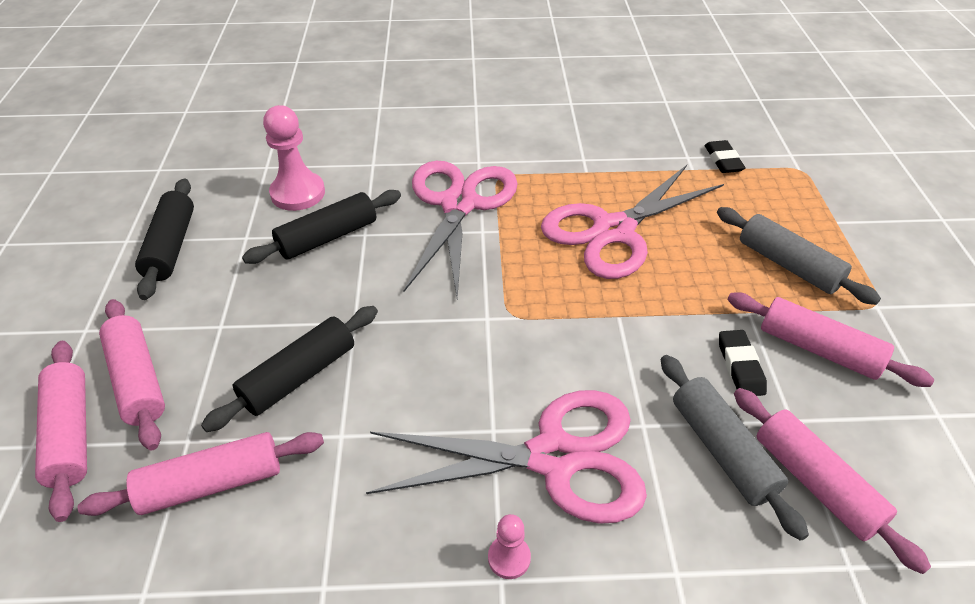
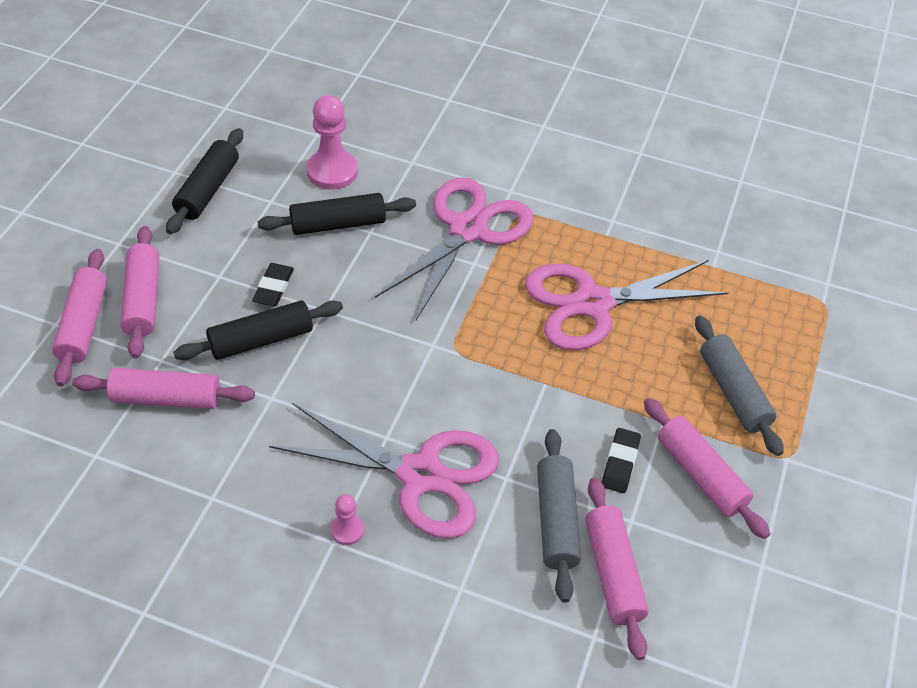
camera: 20 degrees right, 5 degrees up
(723, 160) = (751, 267): black eraser -> black eraser (273, 288)

